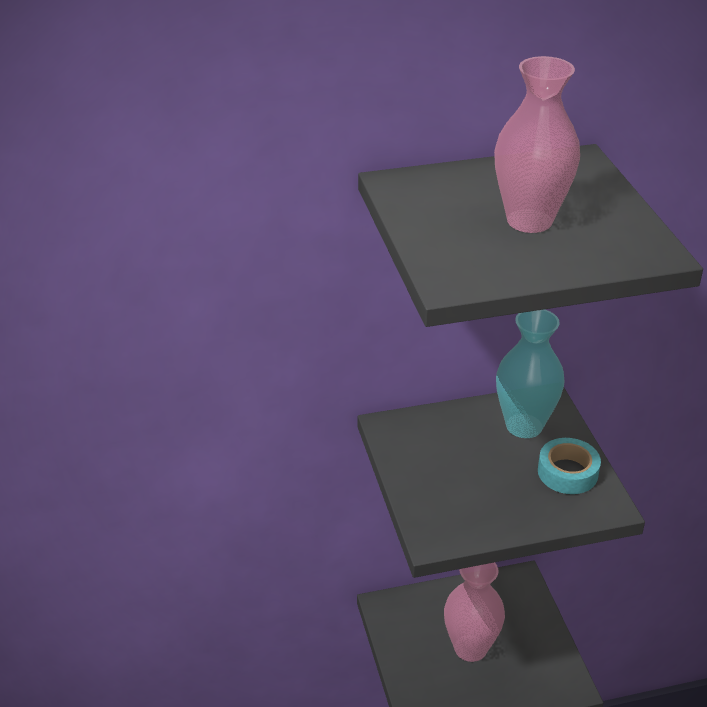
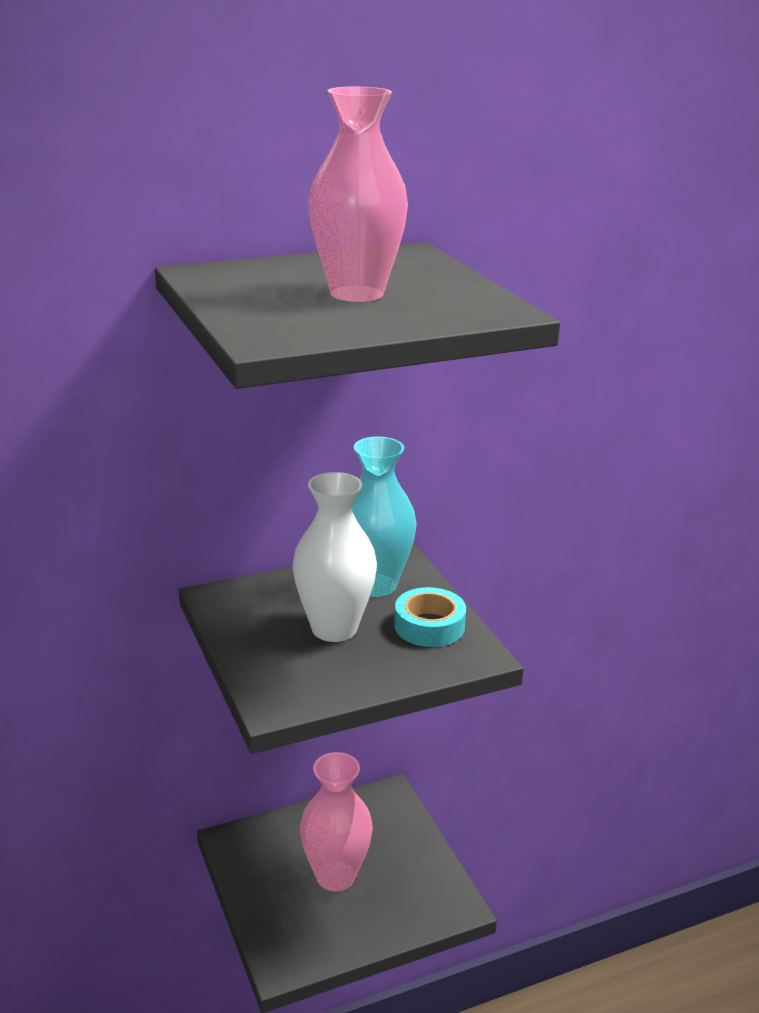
camera: 10 degrees left, 10 degrees down
(486, 468) = (334, 628): none -> white vase

